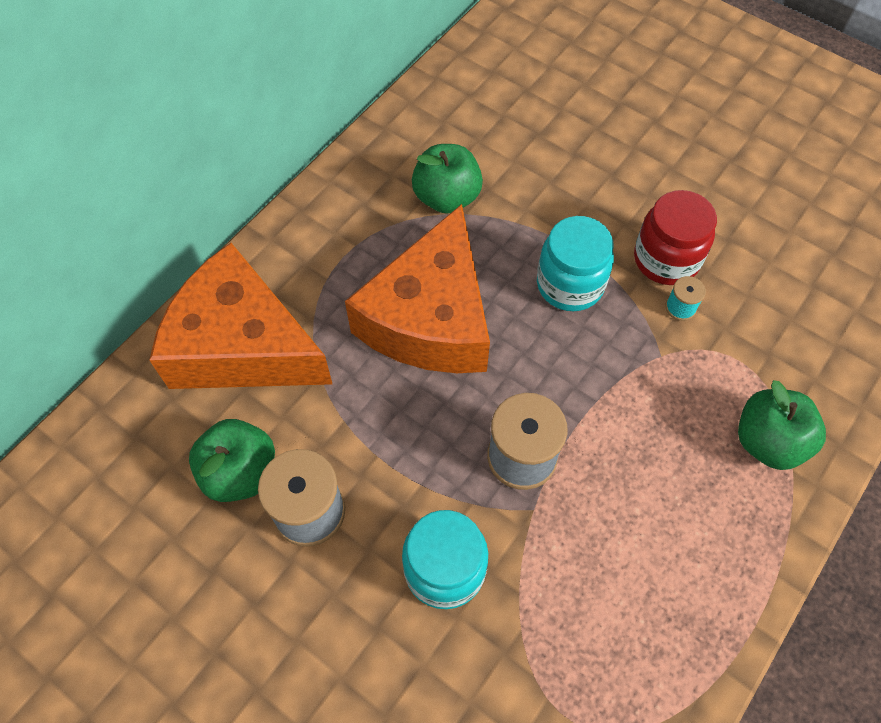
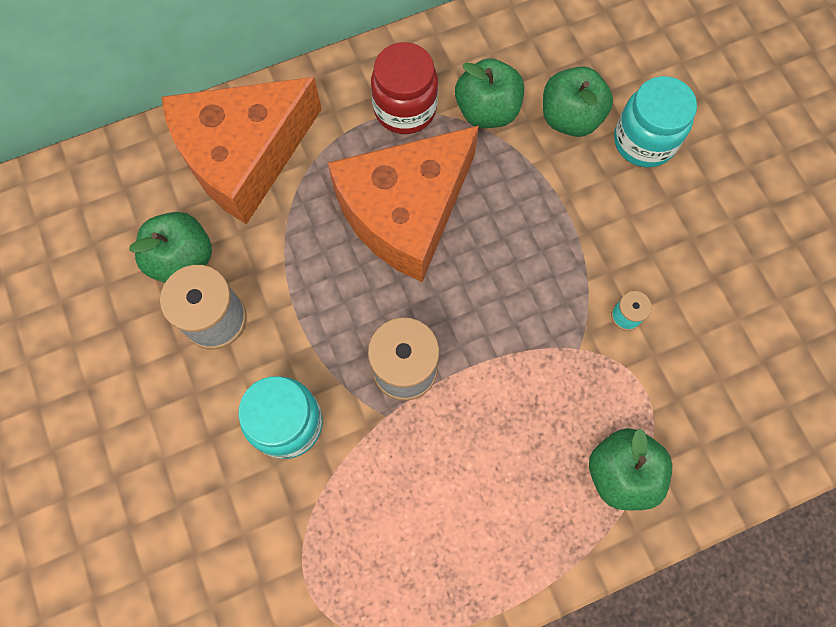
camera: 30 degrees right, 10 degrees up
(242, 345) = (243, 156): orange cheese -> orange cheese turned 90 degrees counterclockwise
(522, 170) = (570, 118): none -> green apple
(570, 284) = (542, 244): turquoise jar -> turquoise jar (644, 141)
(666, 259) = (643, 266): red jar -> red jar (405, 109)

